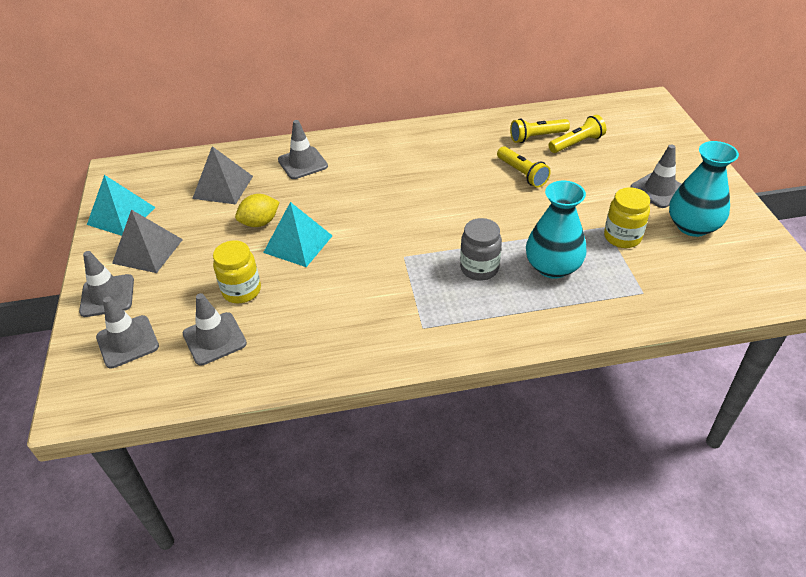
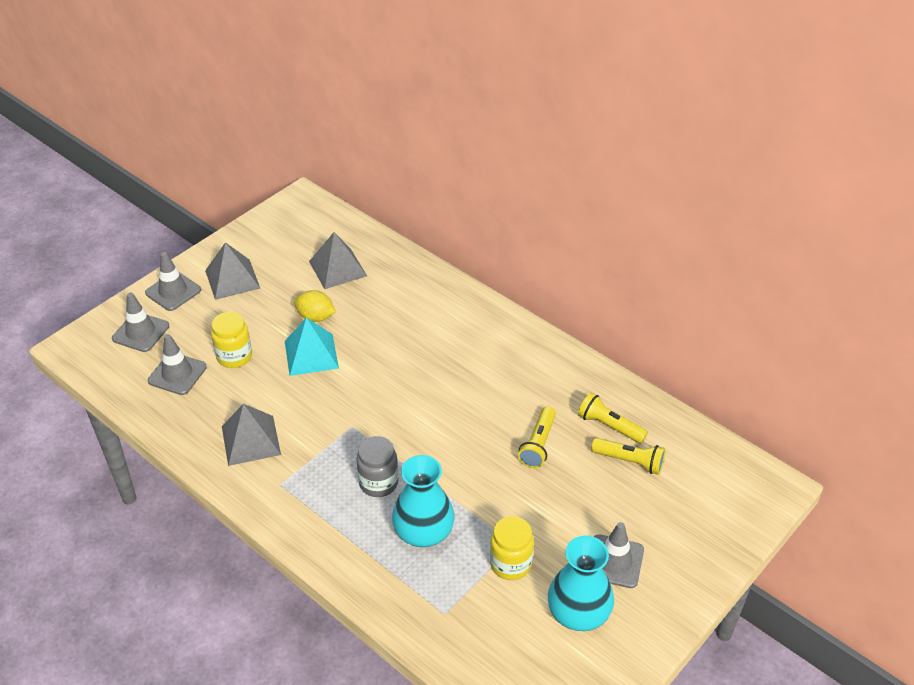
camera: 50 degrees right, 0 degrees up
(121, 216) = (256, 239): turquoise pyramid -> none
(302, 163) = (411, 294): grey traffic cone -> none
(352, 324) = (251, 440): none -> grey pyramid

